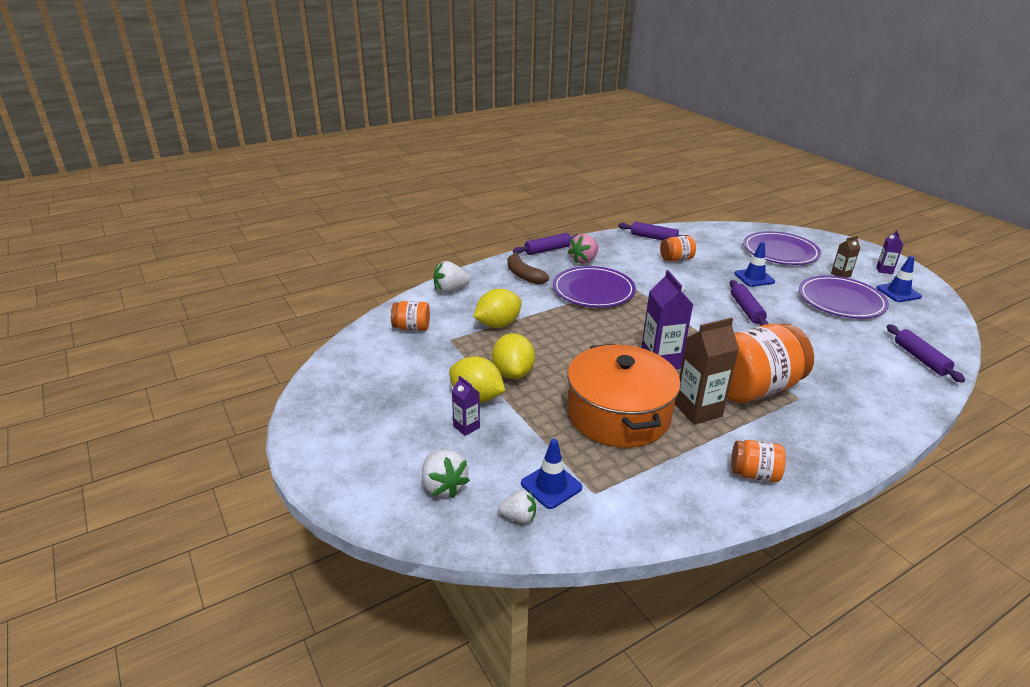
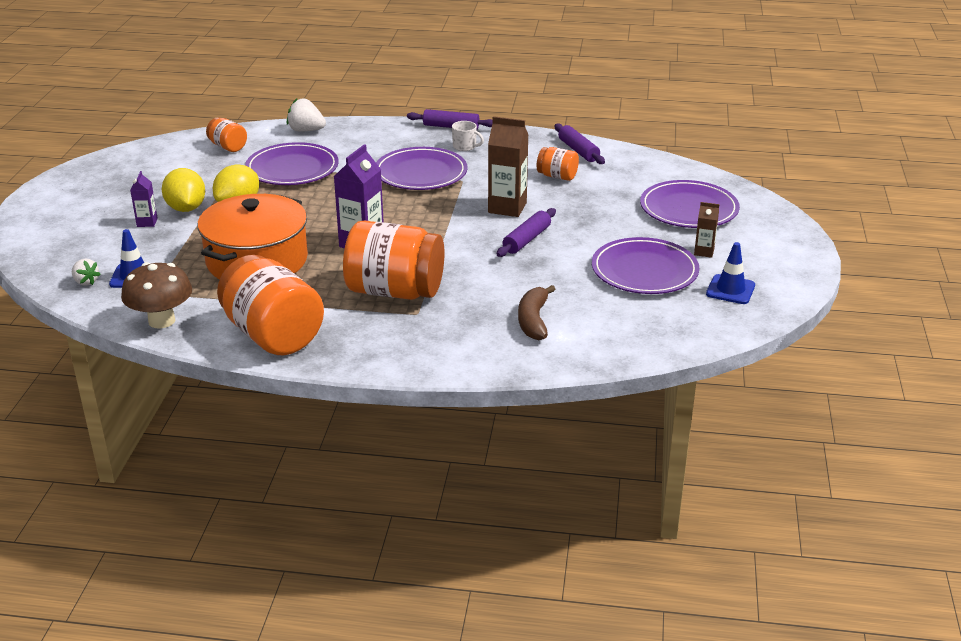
camera: 40 degrees right, 0 degrees up
(443, 486) = (76, 246): white strawberry -> none
(498, 324) = (292, 168): yellow lemon -> purple plate
(523, 275) = (386, 140): brown banana -> brown banana (533, 320)
(584, 260) = (465, 147): pink strawberry -> white mug
(654, 515) = (161, 321): none -> brown mushroom
(698, 410) = (319, 284): brown carton -> brown carton (507, 208)
(754, 278) = (600, 219): blue traffic cone -> none
(754, 474) = (273, 335): orange jar -> orange jar, size x2.07
(884, 270) = (770, 267): purple carton -> none
(920, 359) = (603, 341): purple rolling pin -> none

